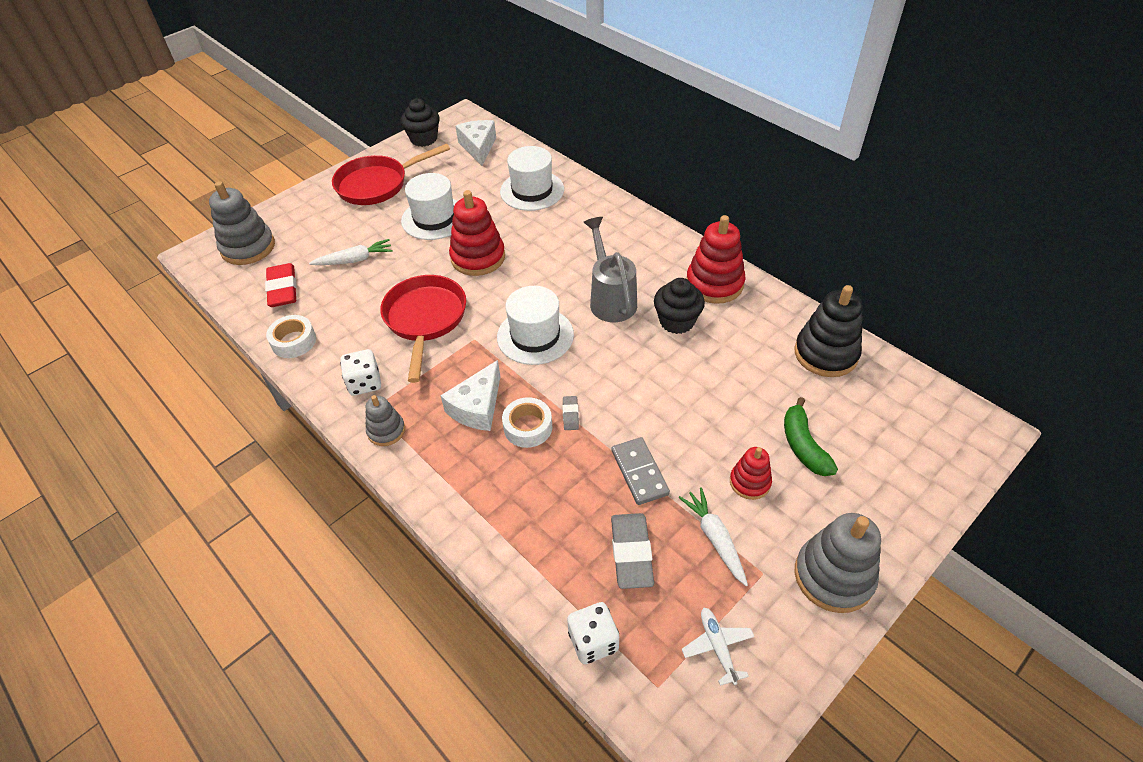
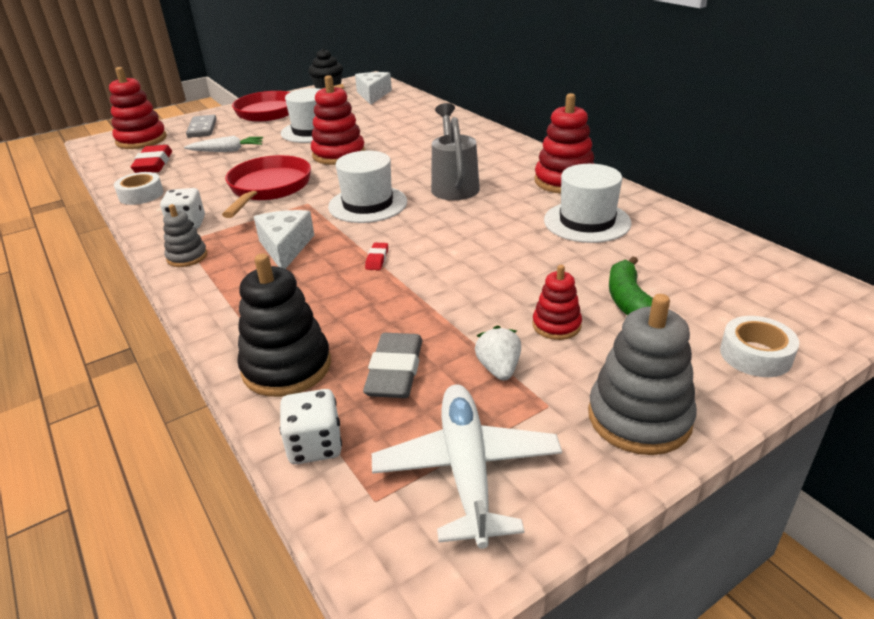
camera: 10 degrees right, 15 degrees down
(248, 247) = (141, 140): grey stacking toy -> red stacking toy
(477, 407) = (285, 247): white cheese -> white cheese turned 135 degrees clockwise
(528, 427) = (328, 265): white tape -> white tape (755, 355)
(532, 190) = (409, 119): white hat -> white hat (587, 221)
(570, 415) = (377, 259): grey eraser -> red eraser
(639, 472) = (432, 307): grey domino -> grey domino (202, 128)
(677, 321) = (516, 203): black cupcake -> none
(715, 539) = (499, 369): white carrot -> white strawberry
(717, 647) = (467, 469): white plane -> white plane, size x1.92
(825, 354) = (673, 234): black stacking toy -> black stacking toy (286, 367)

